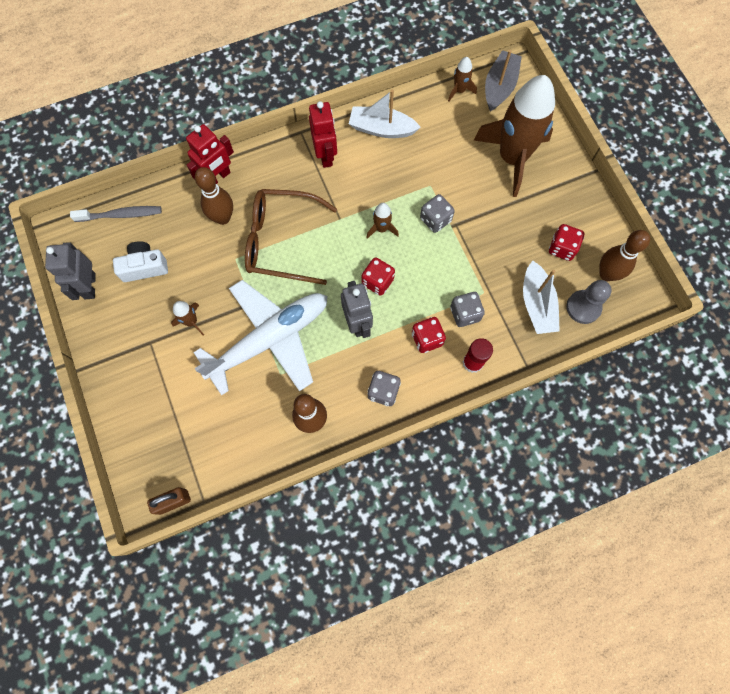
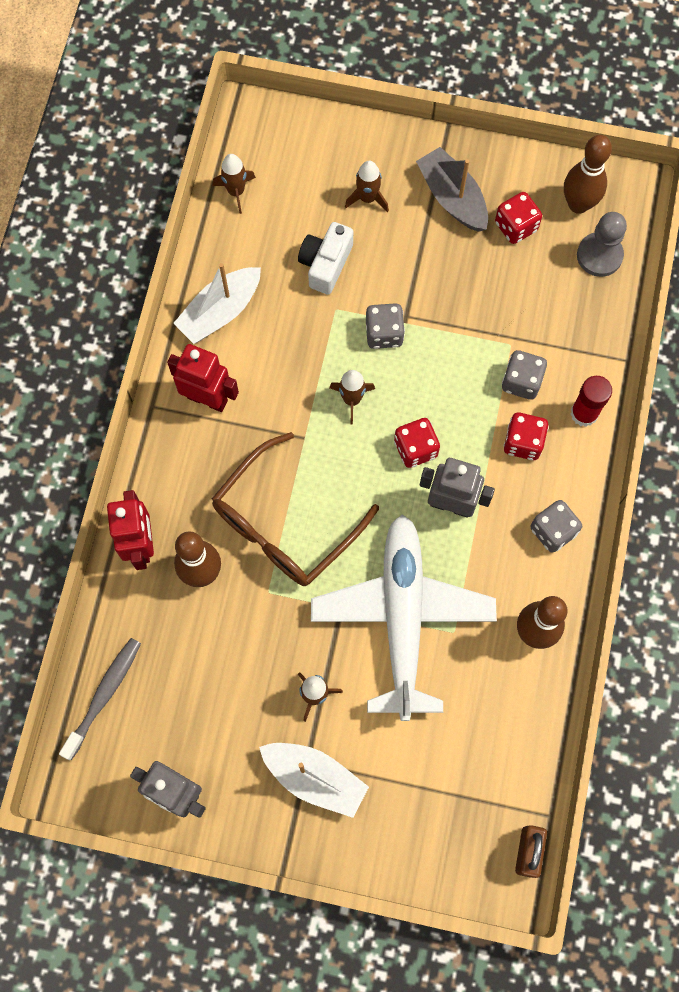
camera: 55 degrees left, 0 degrees up
(144, 267) = (200, 709): white camera -> white camera (325, 264)
(499, 87) = (265, 146): grey boat -> grey boat (452, 197)
(512, 158) = (367, 198): brown rocket -> brown rocket, size x0.41
(537, 304) = (563, 299): white boat -> white boat (315, 778)

